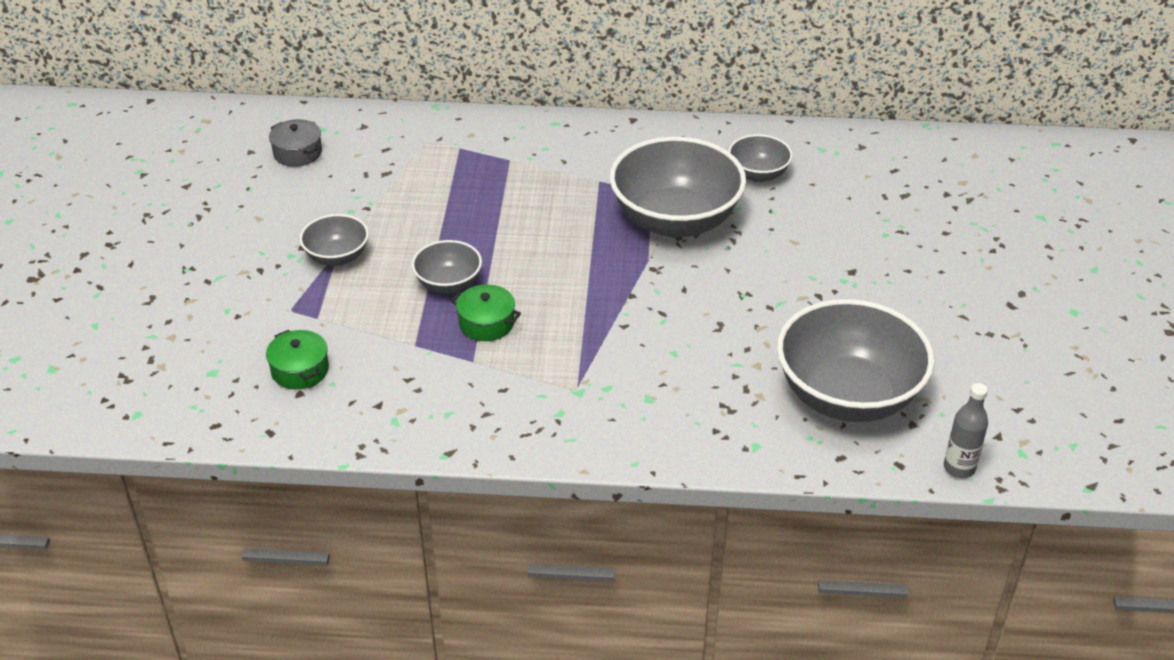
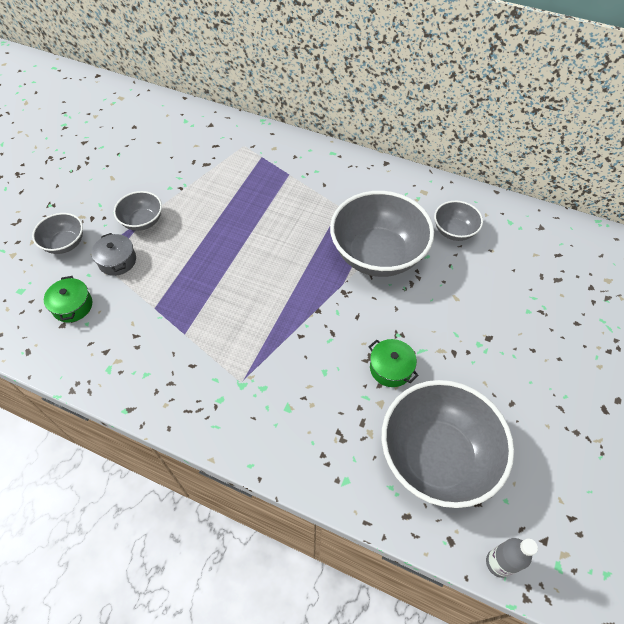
camera: 20 degrees right, 15 degrees up
(297, 153) = (161, 135): grey pot -> grey pot (117, 261)
(448, 284) = (200, 264): grey bowl -> grey bowl (65, 244)
(486, 323) = (209, 304): green pot -> green pot (391, 368)

